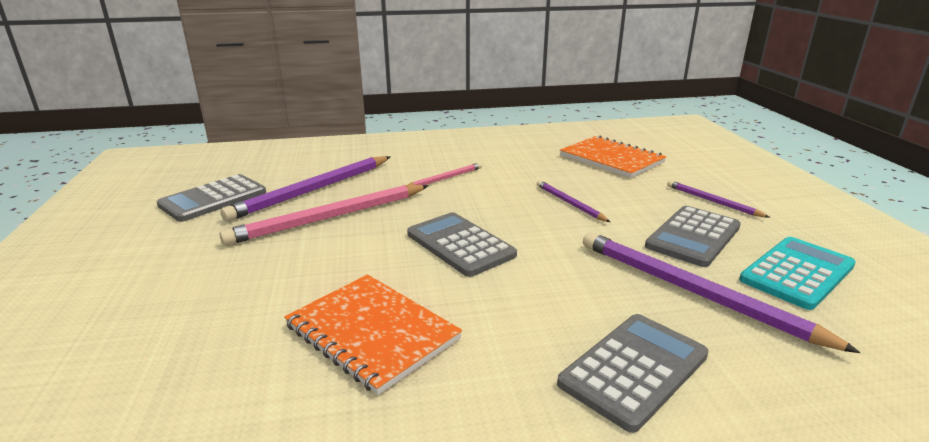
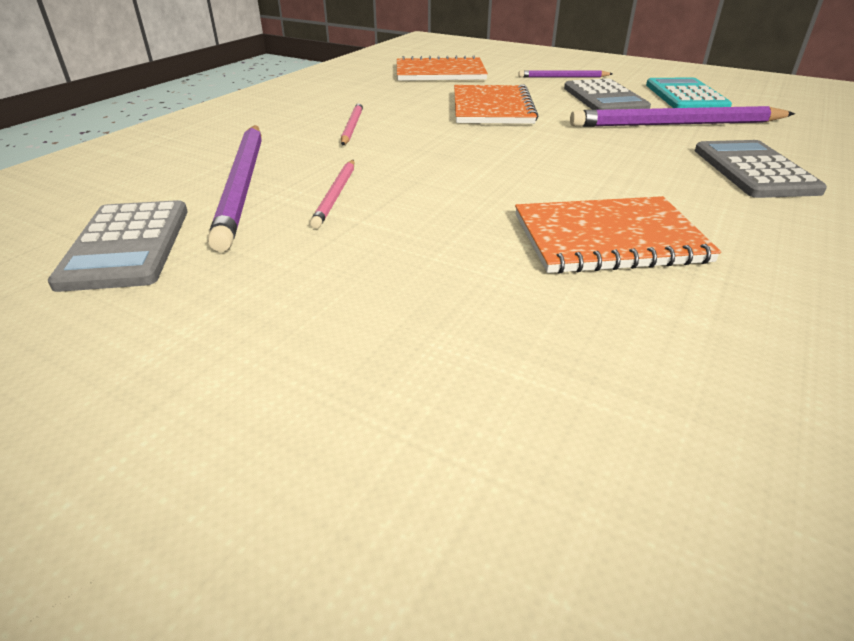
camera: 50 degrees left, 10 degrees up
(330, 218) = (336, 195): pink pencil -> pink pencil, size x0.52
(460, 245) = (500, 161): grey calculator -> none
(569, 203) = (492, 108): purple pencil -> orange notebook

